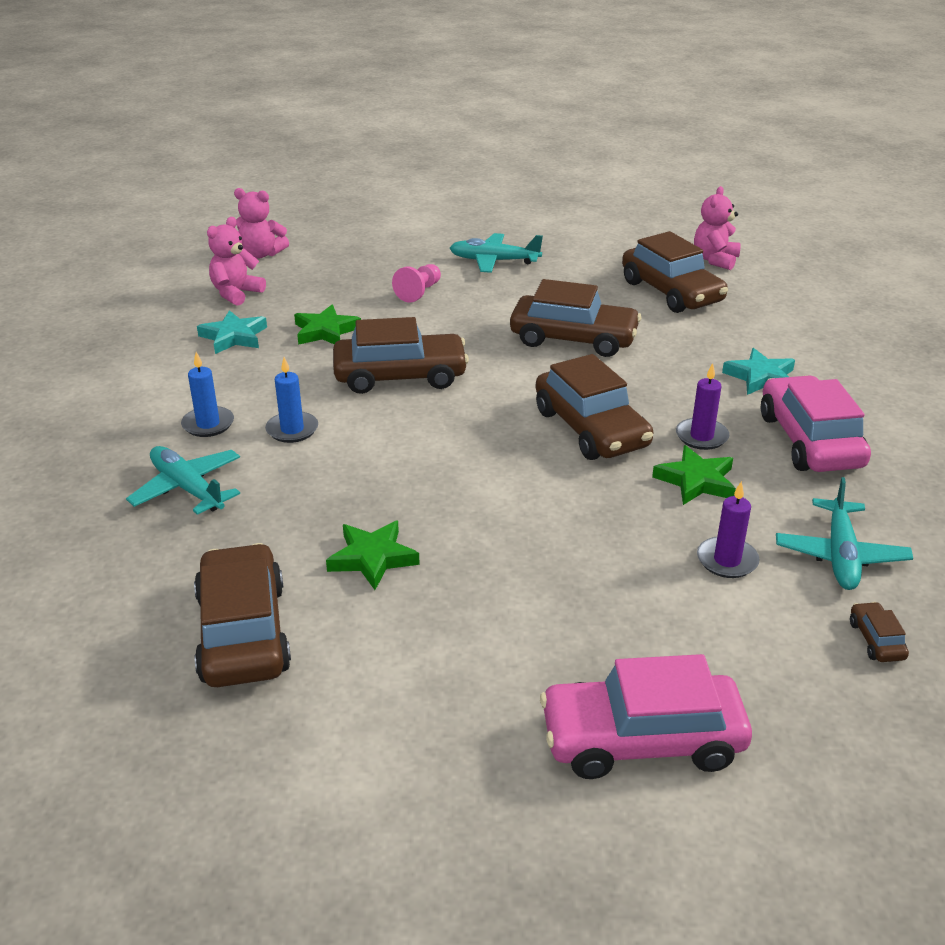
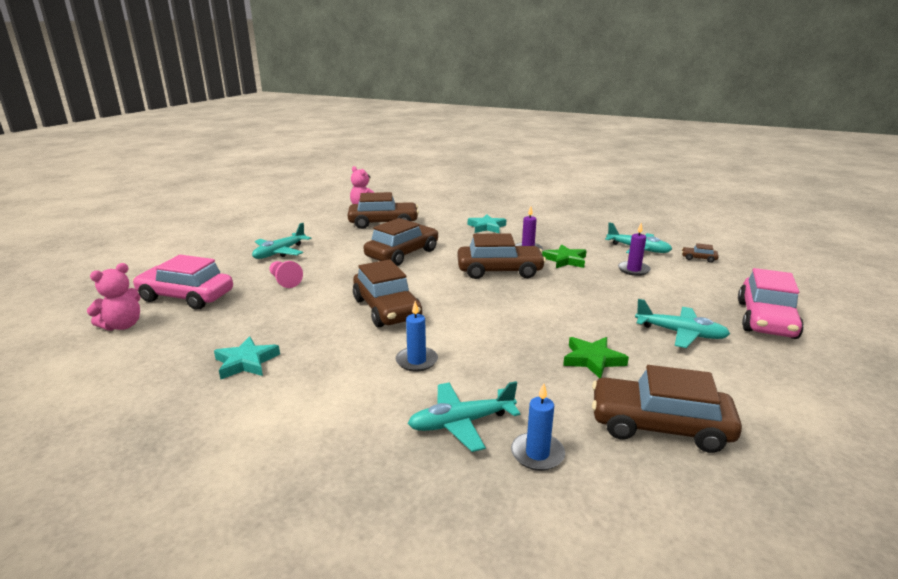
camera: 65 degrees left, 10 degrees down
(208, 424) = (373, 397): blue candle -> blue candle (537, 454)
(236, 293) = (173, 349): pink teddy bear -> none
(326, 331) = (292, 322): green star -> none
(400, 376) = (387, 309): brown car -> brown car turned 135 degrees clockwise
(509, 635) = (681, 333): none -> turquoise plane
(809, 440) = (548, 232): pink car -> pink car (186, 297)

